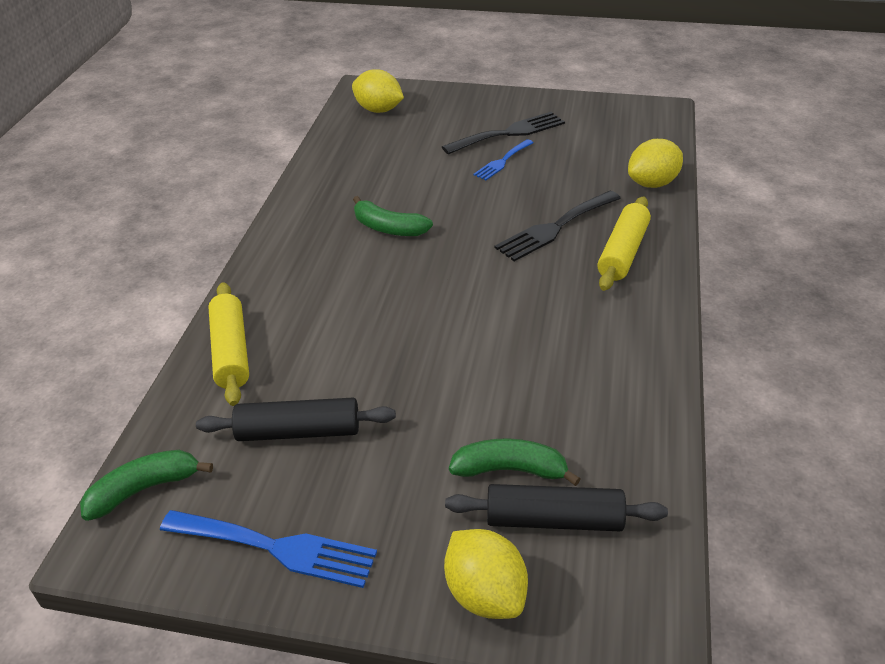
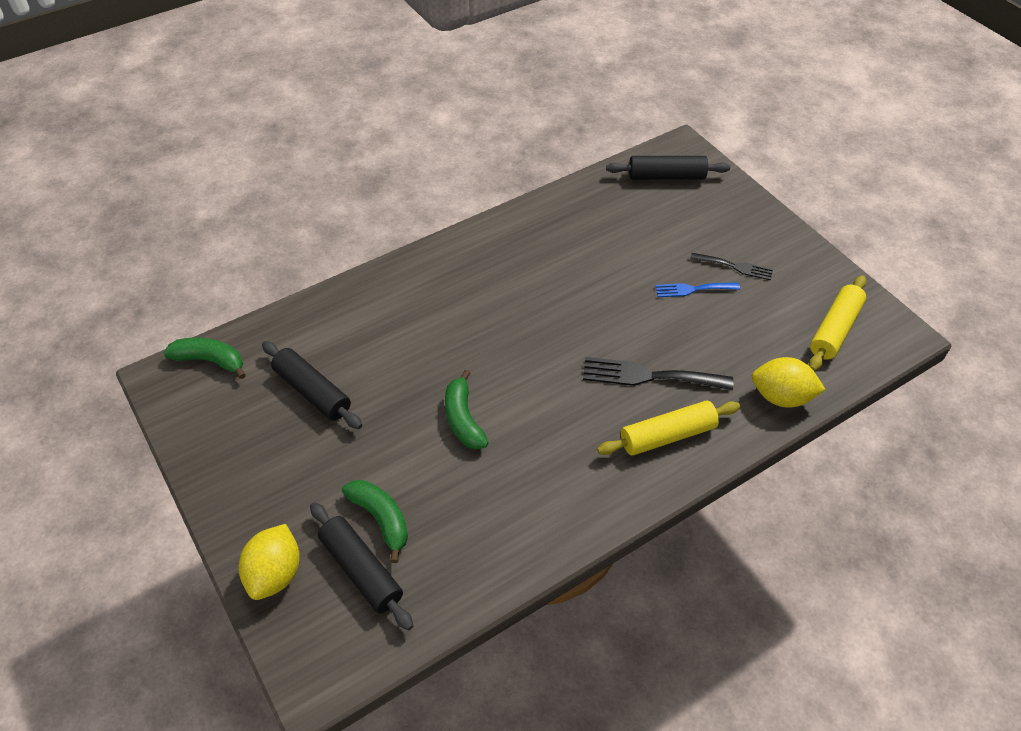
camera: 45 degrees right, 10 degrees up
(231, 352) = (343, 308): yellow rolling pin -> yellow rolling pin (834, 330)
(277, 548) = (223, 451): blue fork -> none
(378, 110) = (666, 176): yellow lemon -> black rolling pin
(388, 228) = (539, 287): green banana -> green banana (463, 419)
(509, 133) = (735, 267): black fork -> black fork, size x0.61

